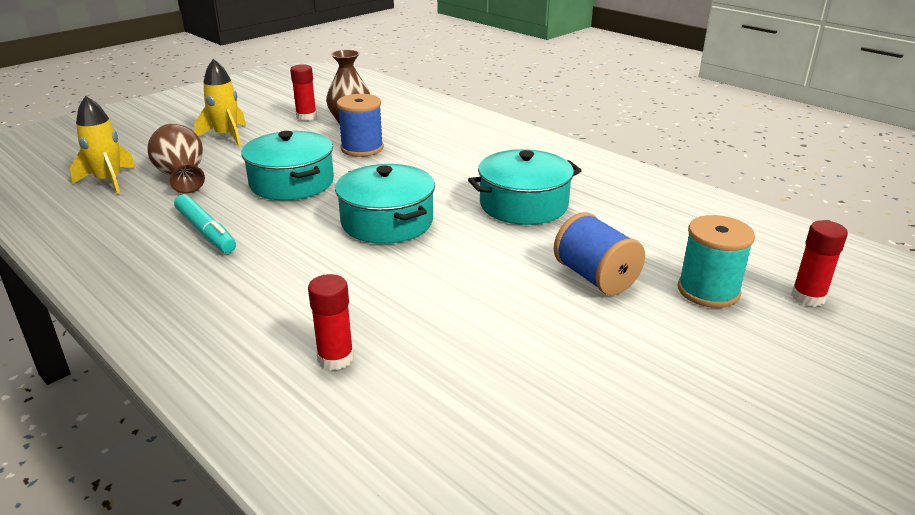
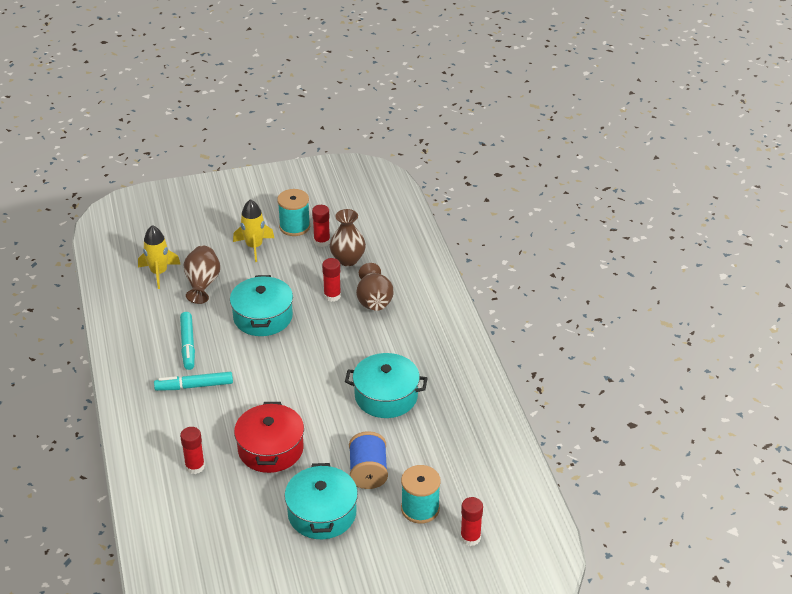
camera: 30 degrees right, 10 degrees up
(251, 268) = (194, 386): none -> turquoise marker
(263, 114) = (294, 226): none -> turquoise spool
(362, 148) = (332, 296): blue spool -> red glue stick
(387, 222) = (292, 378): turquoise pot -> turquoise pot (322, 513)
(415, 141) = (374, 301): none -> brown vase
(435, 298) = (271, 449): none -> red pot

